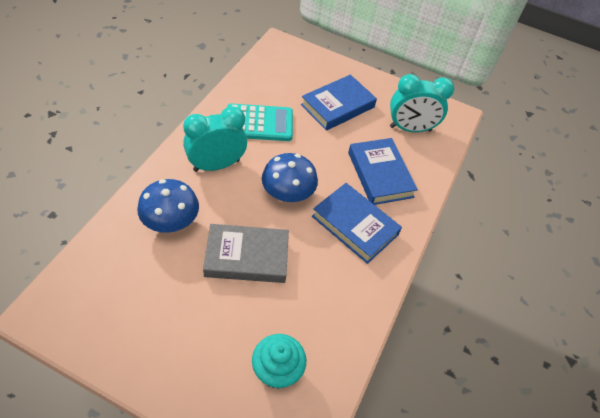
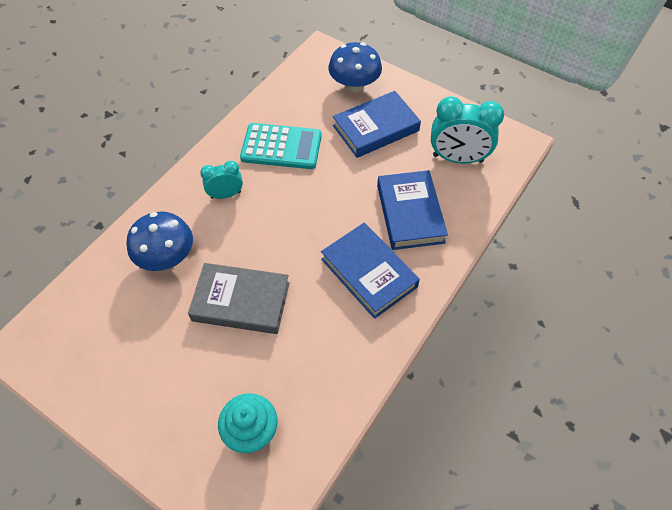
camera: 15 degrees right, 5 degrees up
(216, 165) = (226, 195): turquoise clock -> turquoise clock, size x0.58
(288, 194) = (299, 231): blue mushroom -> blue mushroom (354, 85)

